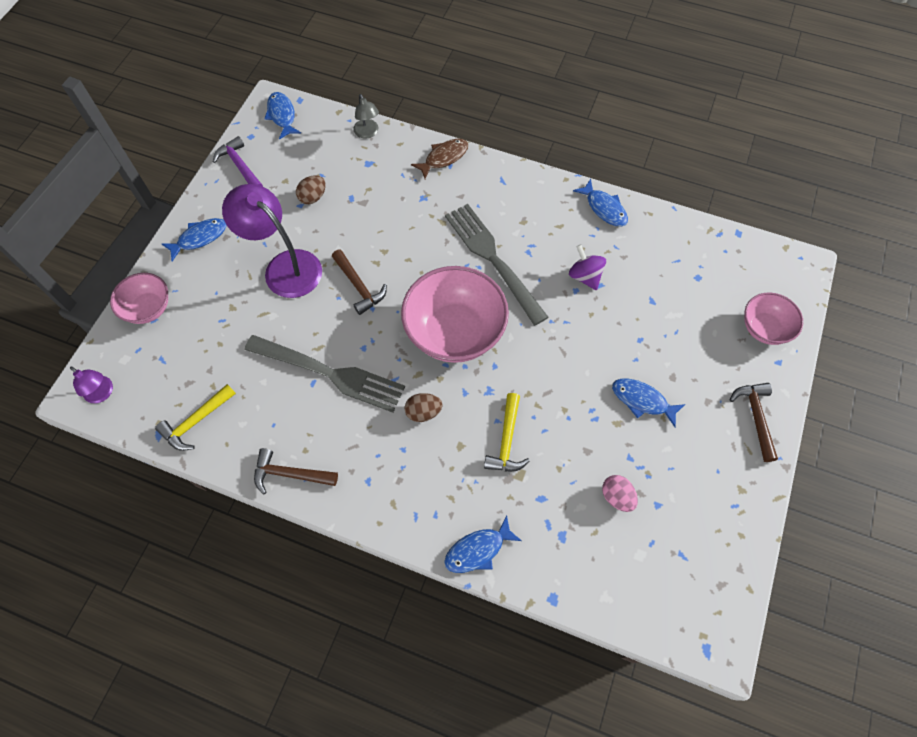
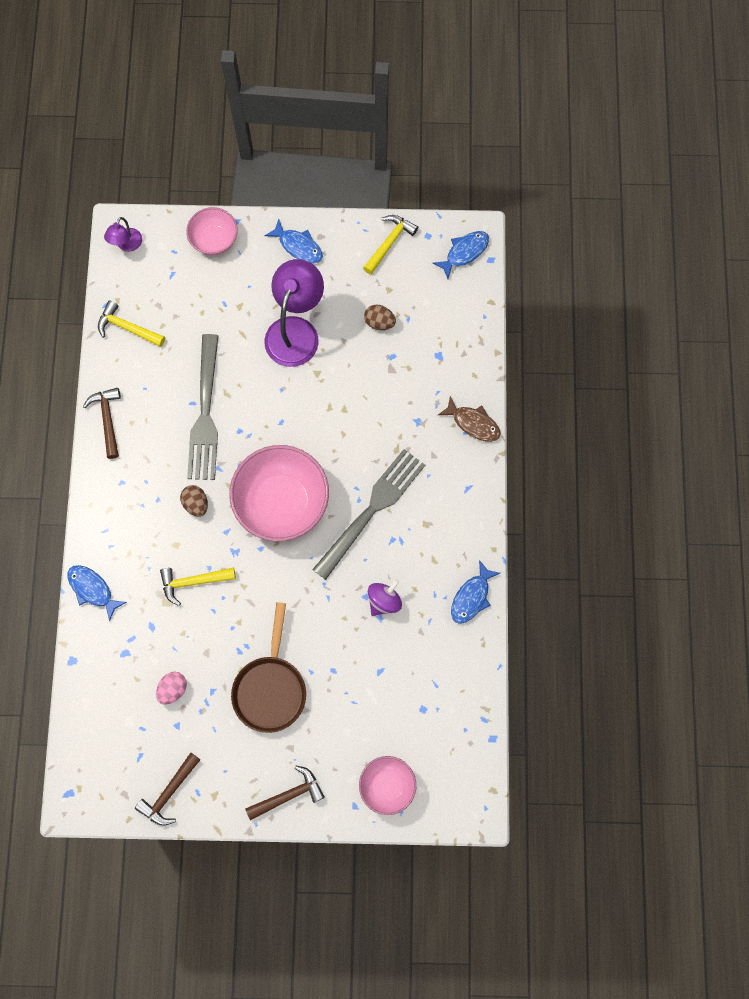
camera: 70 degrees right, 10 degrees up
(240, 166) = (389, 242): purple hammer -> yellow hammer
(359, 286) = (298, 402): brown hammer -> brown hammer (169, 793)
(367, 133) = (475, 340): grey lamp -> none
(642, 400) = (271, 688): blue fish -> brown pan

